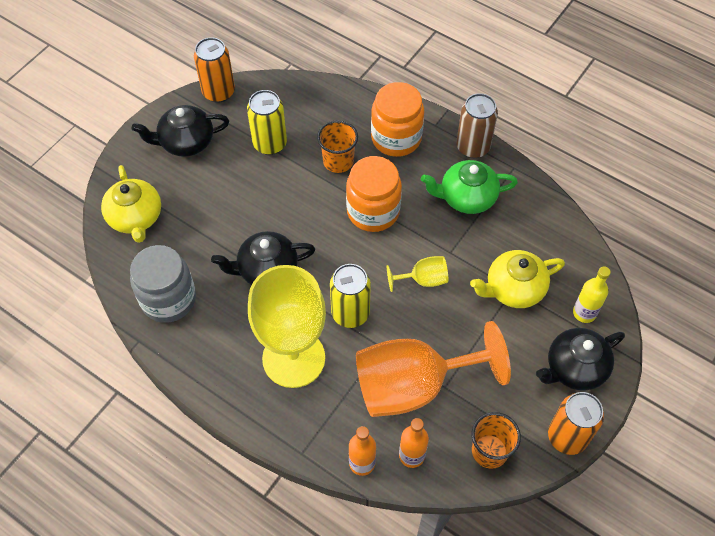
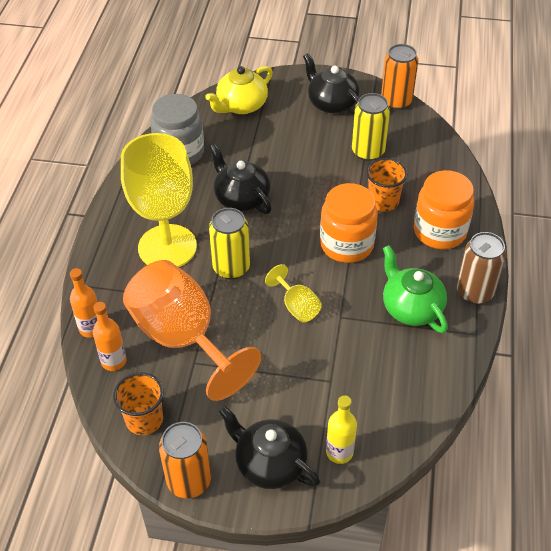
camera: 65 degrees right, 10 degrees down
(513, 289) = (330, 381): yellow teapot -> none

